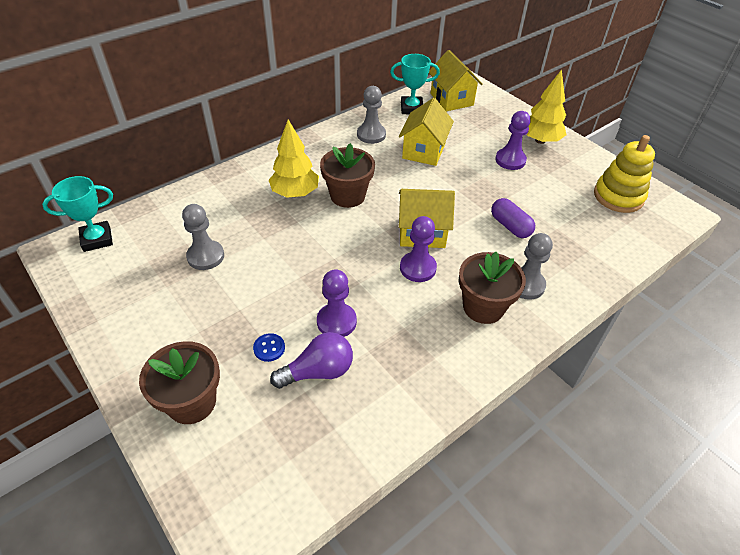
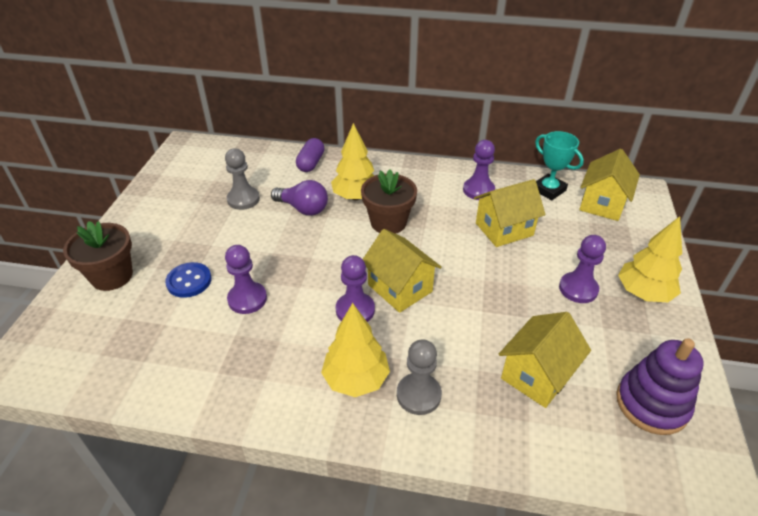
camera: 50 degrees right, 5 degrees down
(97, 239) = (209, 150): turquoise trophy -> none
(269, 348) = (189, 281): blue button -> blue button, size x1.56
(318, 371) = (189, 319): purple light bulb -> purple light bulb (303, 208)
(371, 135) = (478, 190): grey pawn -> purple pawn
(483, 307) = (356, 379): brown flower pot -> yellow tree
(510, 226) = (484, 340): purple capsule -> purple capsule (311, 163)
(559, 223) = (537, 375): none -> yellow house
(618, 196) = (651, 404): yellow stacking toy -> purple stacking toy

